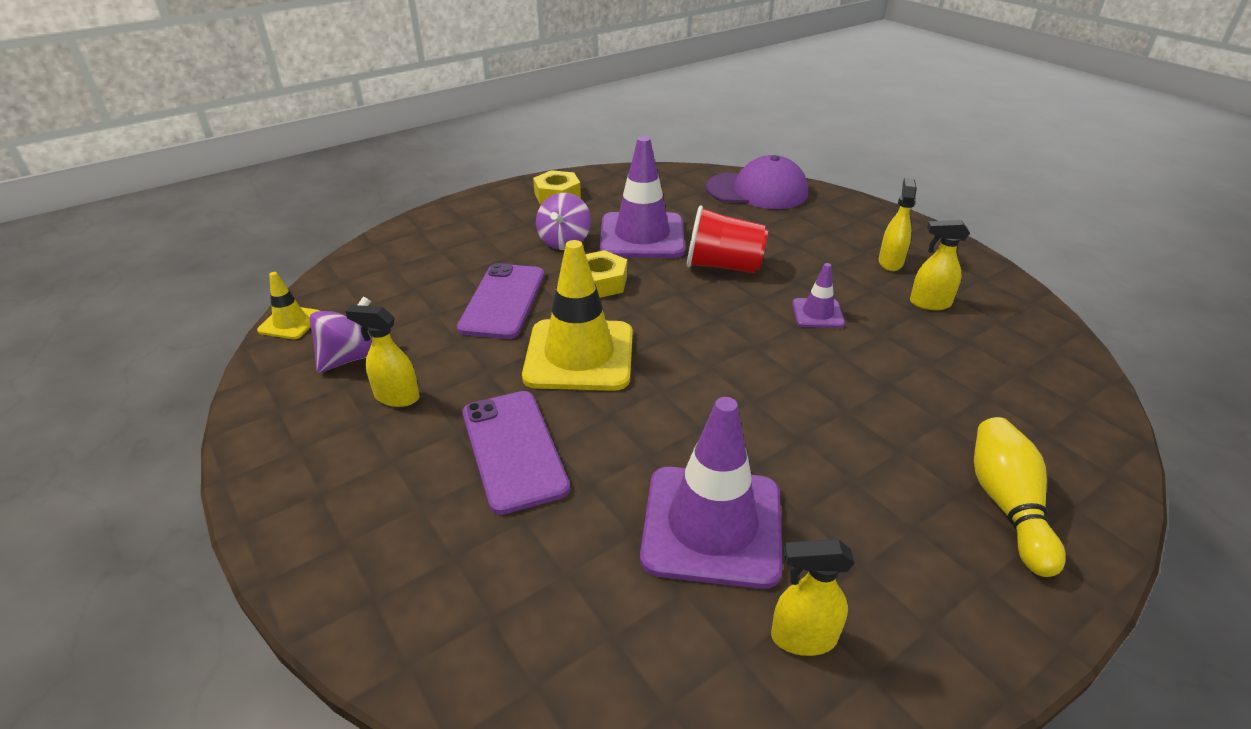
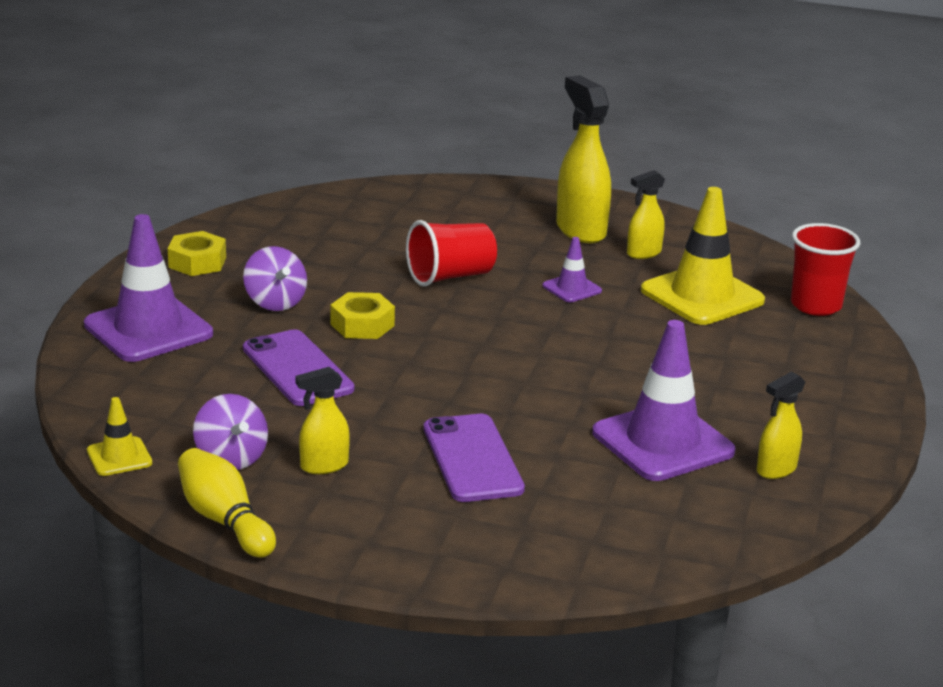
camera: 40 degrees left, 10 degrees down
(349, 358) = (231, 458): purple spinning top -> purple spinning top turned 150 degrees clockwise
(513, 450) = (472, 459): purple phone -> purple phone turned 45 degrees clockwise
(579, 355) = (428, 383): yellow traffic cone -> yellow traffic cone (702, 296)
(642, 236) = (342, 274): purple traffic cone -> purple traffic cone (148, 329)
(757, 191) = (392, 200): purple cap -> none
(890, 262) = (580, 230): yellow spray bottle -> yellow spray bottle, size x1.81
(1007, 505) = (815, 362): yellow bowling pin -> yellow bowling pin (224, 520)
(1077, 431) = (815, 305): none -> red cup

